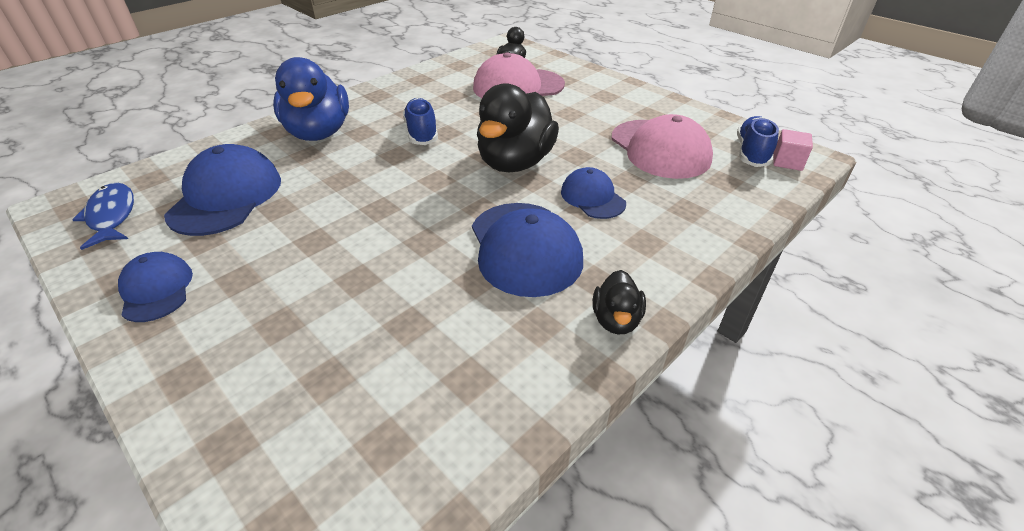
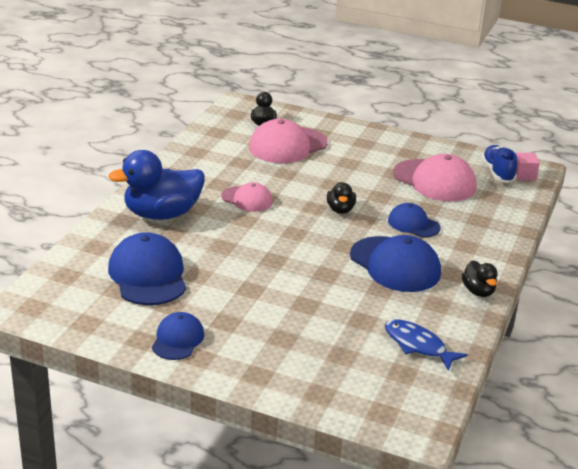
camera: 25 degrees left, 10 degrees down
(112, 216) = (75, 305): blue fish -> blue fish (418, 345)
(156, 289) = (177, 339): blue cap -> blue cap turned 60 degrees clockwise
(319, 133) = (162, 214): blue duck -> blue duck turned 105 degrees clockwise
(421, 133) = (247, 199): blue shoe -> pink cap
(515, 162) = (340, 209): black duck -> black duck, size x0.49

